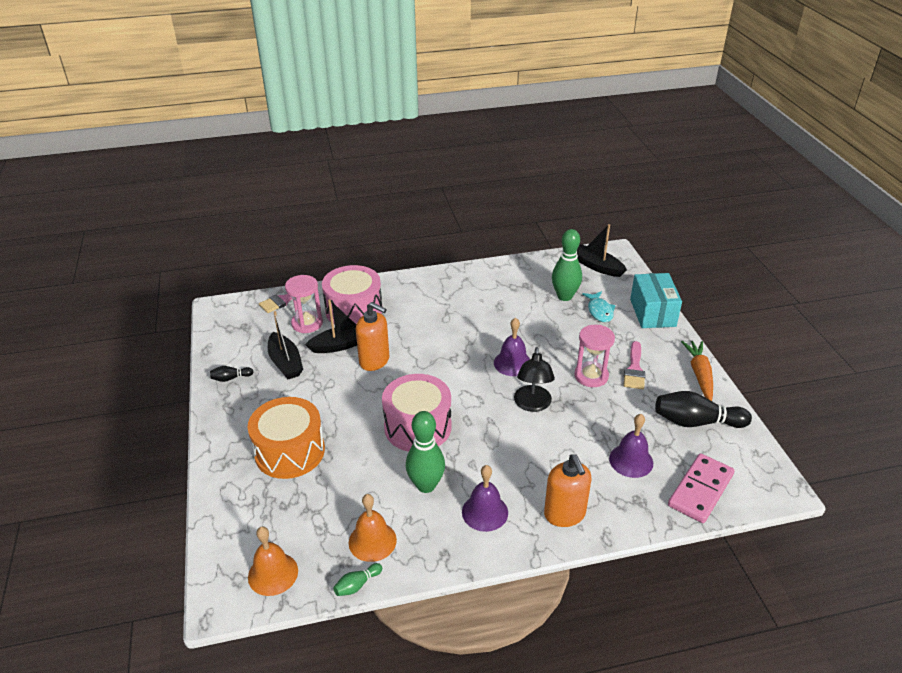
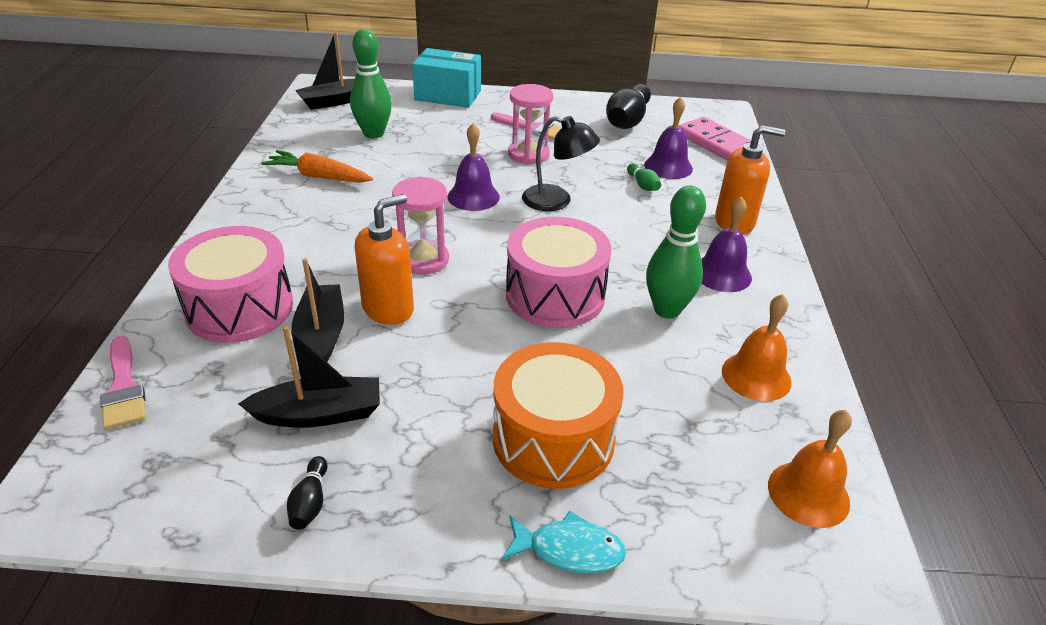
camera: 75 degrees left, 0 degrees up
(307, 323) = (227, 369): pink hourglass -> pink hourglass (423, 260)
(357, 585) = (830, 403): green bowling pin -> green bowling pin (643, 185)
(599, 311) = (420, 121): turquoise fish -> turquoise fish (569, 550)
(699, 374) = (560, 100): orange carrot -> orange carrot (318, 176)

